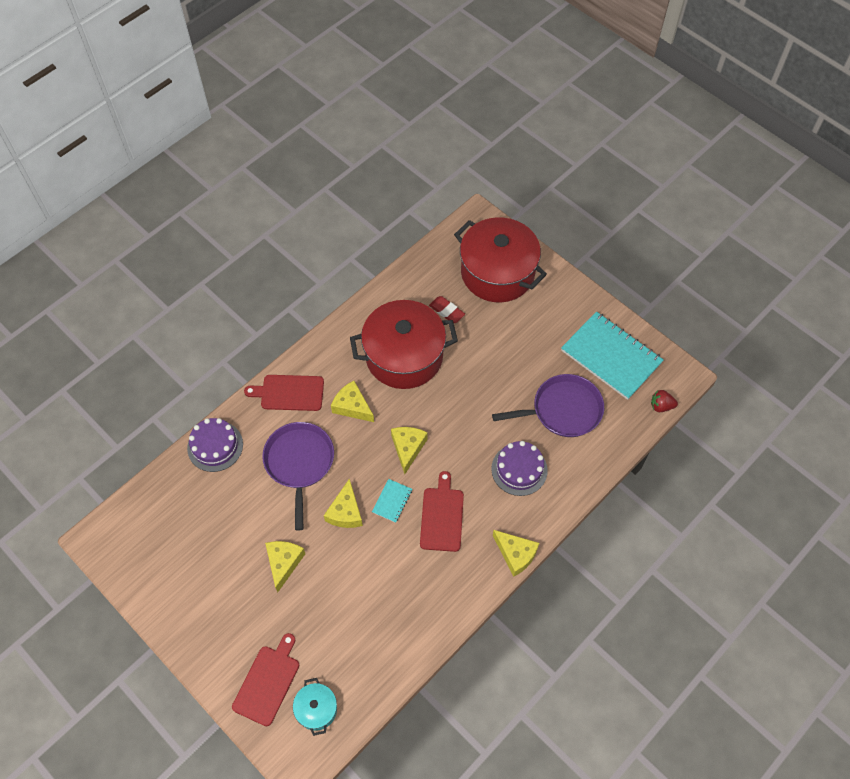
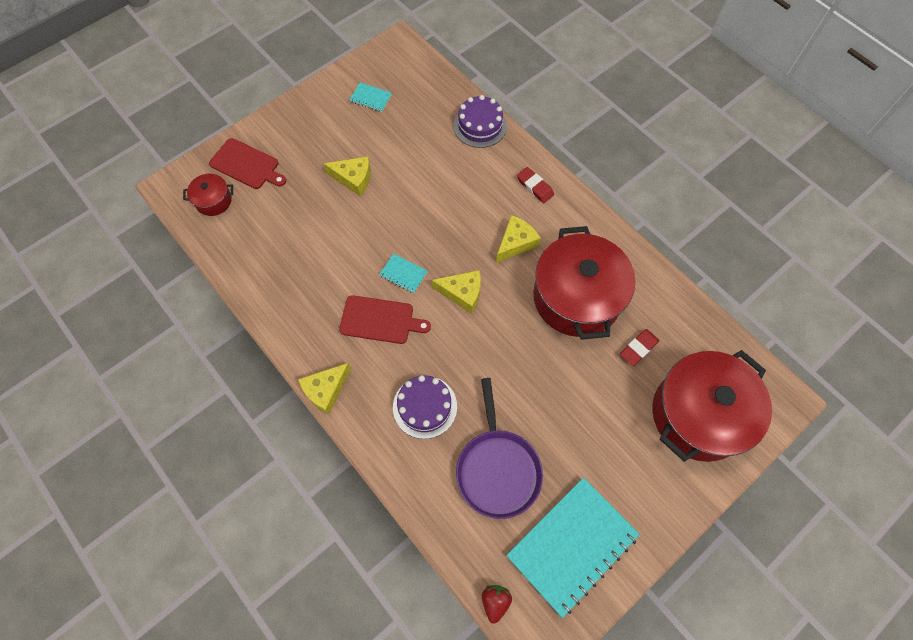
camera: 95 degrees right, 5 degrees up
(175, 560) = (371, 98): none -> turquoise notebook
(289, 393) = (535, 187): red cutting board -> red eraser
(299, 463) = (455, 194): purple pan -> none
(316, 709) = (213, 201): turquoise pot -> red pot
(345, 512) = (397, 231): yellow cheese -> none

